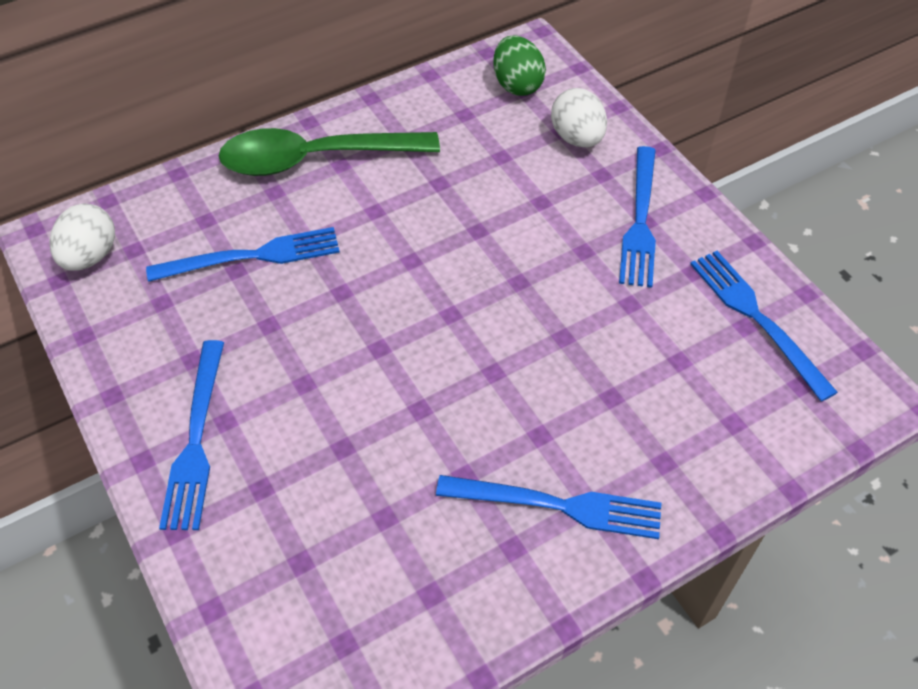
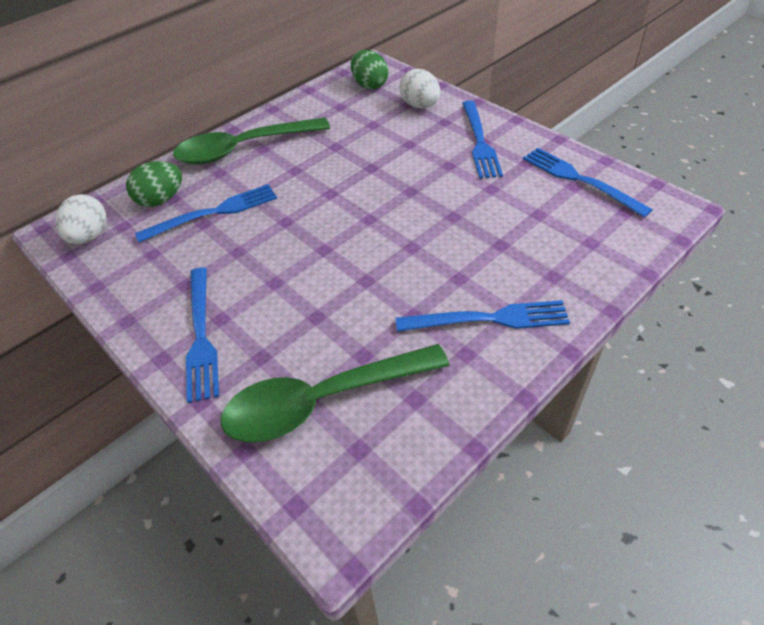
camera: 10 degrees left, 5 degrees down
(190, 219) = (161, 200): none -> green egg
(319, 568) = (323, 401): none -> green spoon

